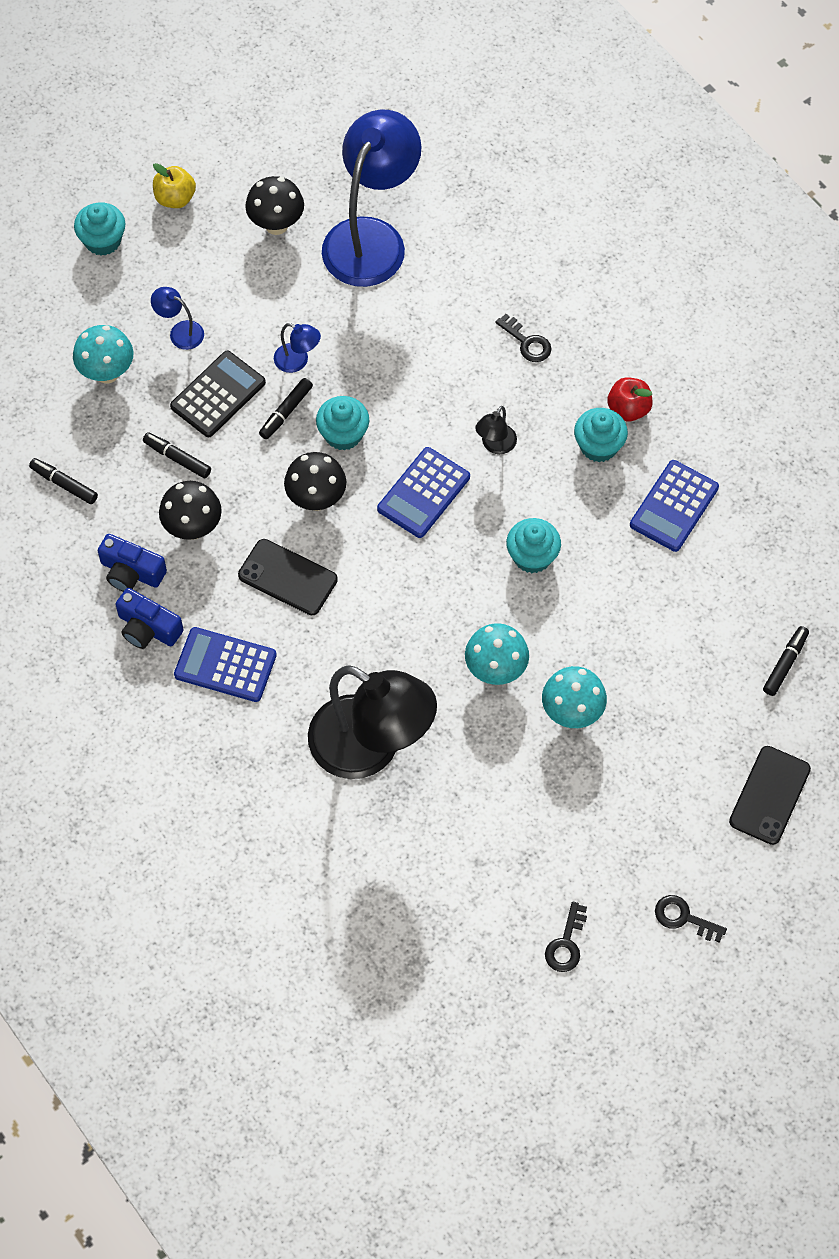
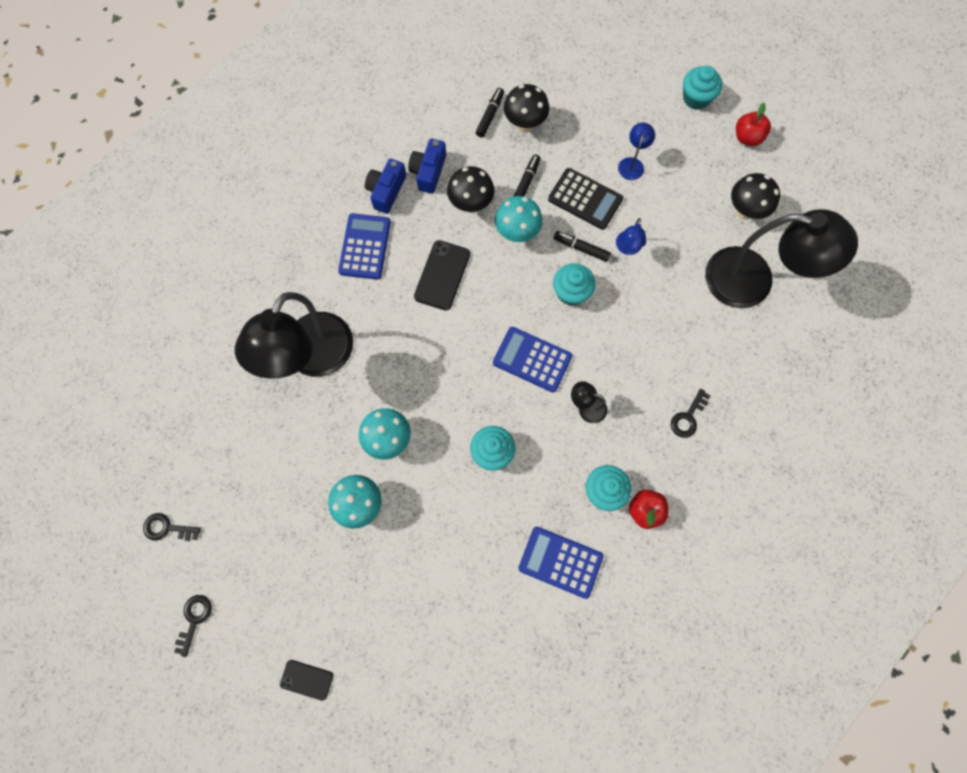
camera: 80 degrees right, 10 degrees up
(107, 373) = (586, 123): turquoise mushroom -> turquoise mushroom (517, 233)
(175, 198) = (747, 137): yellow apple -> red apple
(316, 499) = (511, 283): black mushroom -> black mushroom (525, 124)
(371, 238) = (753, 281): blue lamp -> black lamp
(769, 795) = (307, 679): black phone -> black phone, size x0.61
(785, 664) = (429, 679): black marker -> none

